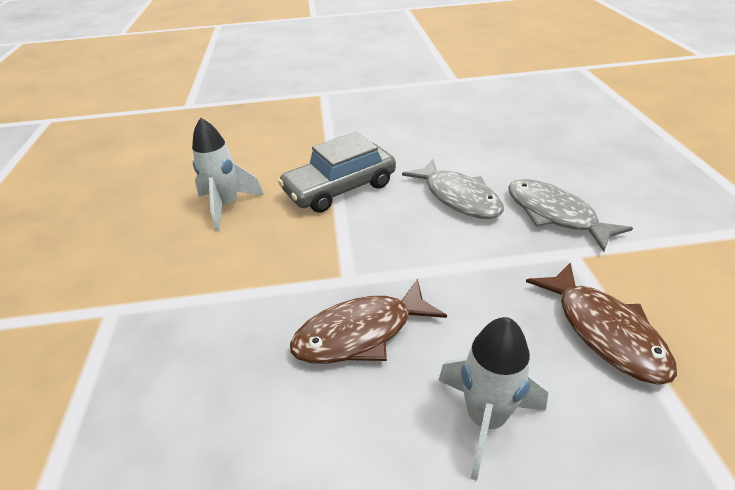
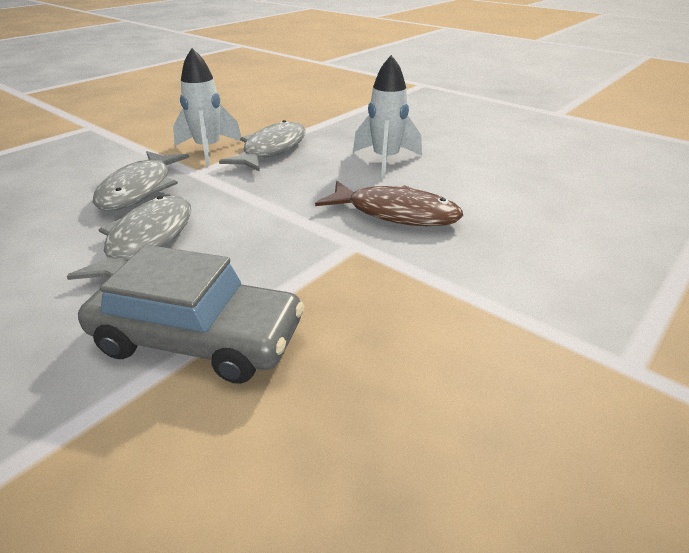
camera: 135 degrees left, 5 degrees down
(227, 206) = (368, 438): white rocket -> white rocket (208, 150)
(604, 331) = (272, 150): brown fish -> grey fish

